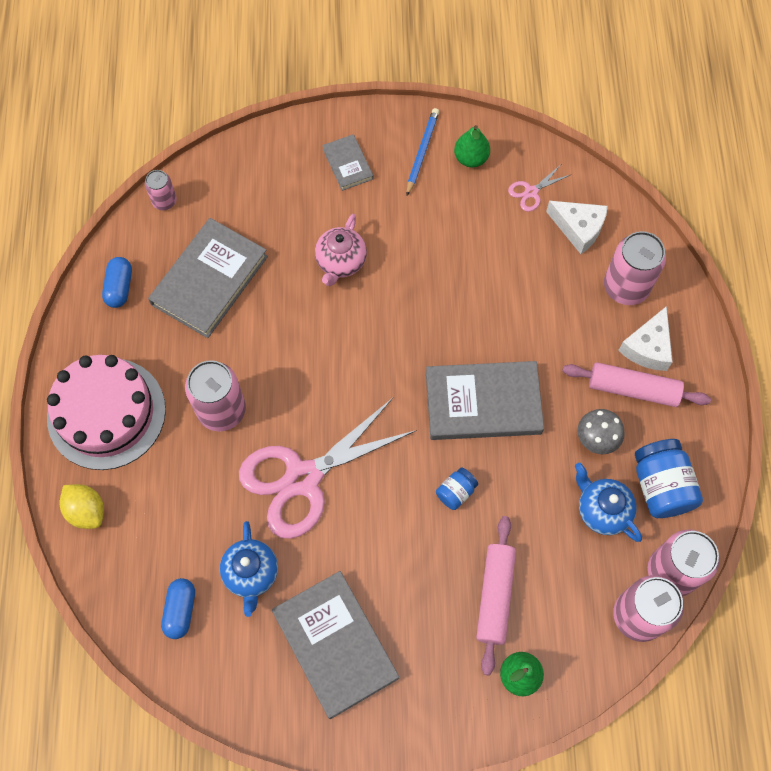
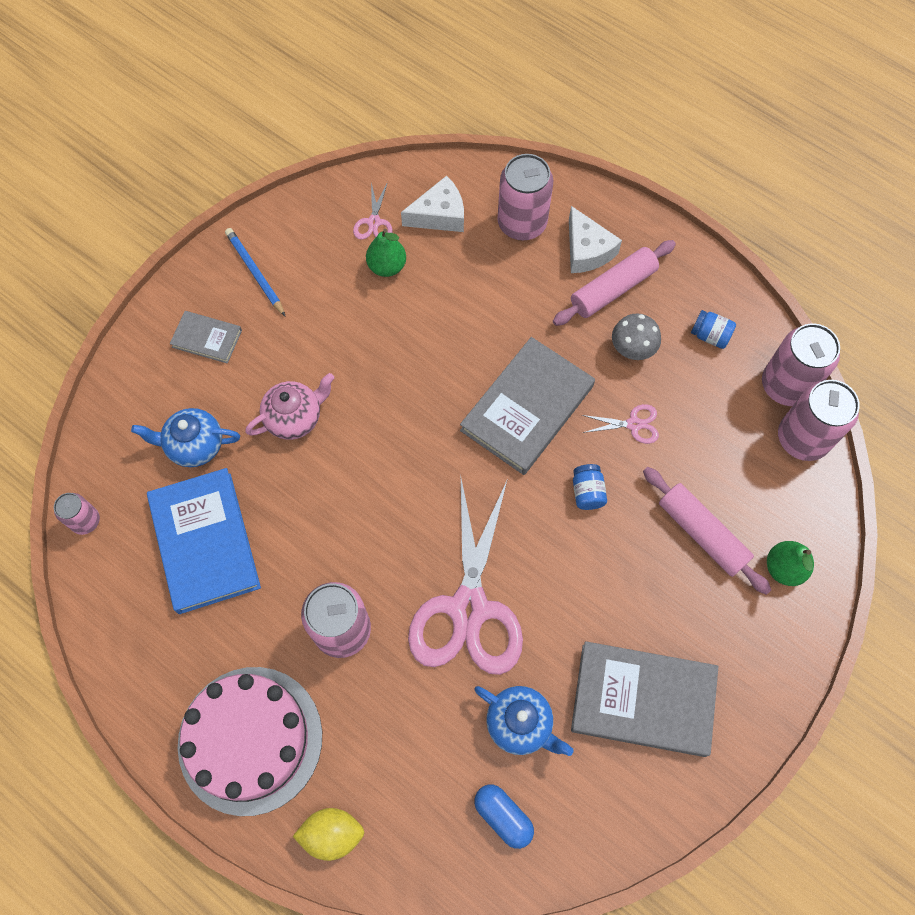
camera: 50 degrees left, 0 degrees up
(120, 287) = (134, 629): blue capsule -> none
(209, 280) = (205, 542): grey book -> blue book
(341, 262) = (294, 418): pink teapot -> pink teapot turned 90 degrees counterclockwise
(471, 158) = (299, 241): green pear -> green pear (387, 266)
(537, 485) = (633, 424): none -> pink scissors
(602, 510) = (695, 394): blue teapot -> blue teapot (195, 445)
(661, 486) = (710, 336): blue jar -> blue jar, size x0.54

